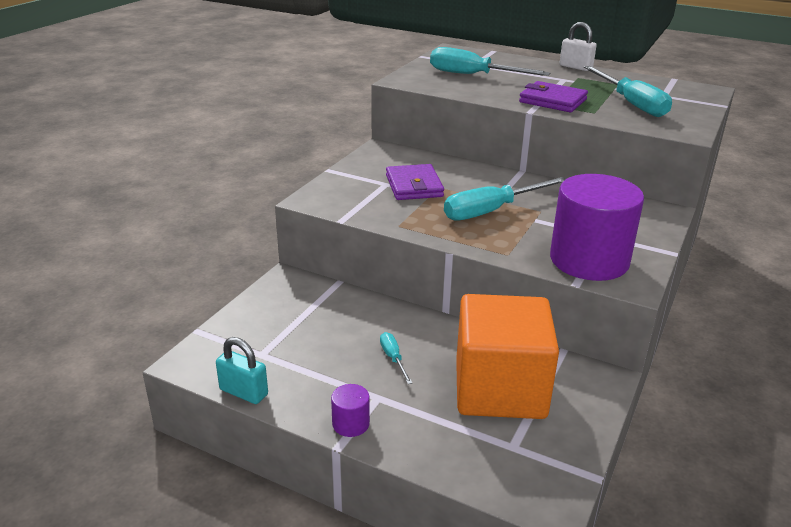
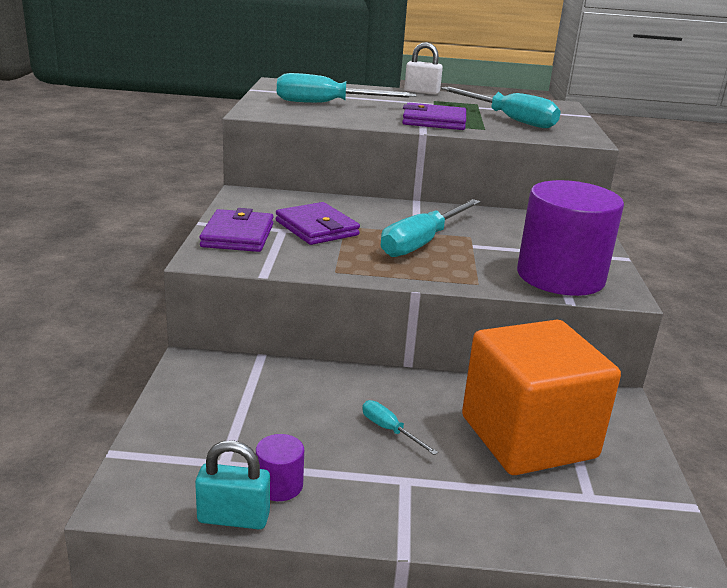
camera: 25 degrees left, 5 degrees down
(347, 184) = (237, 235): none -> purple wallet
(350, 424) = (397, 521): purple cylinder -> purple cylinder (279, 485)

